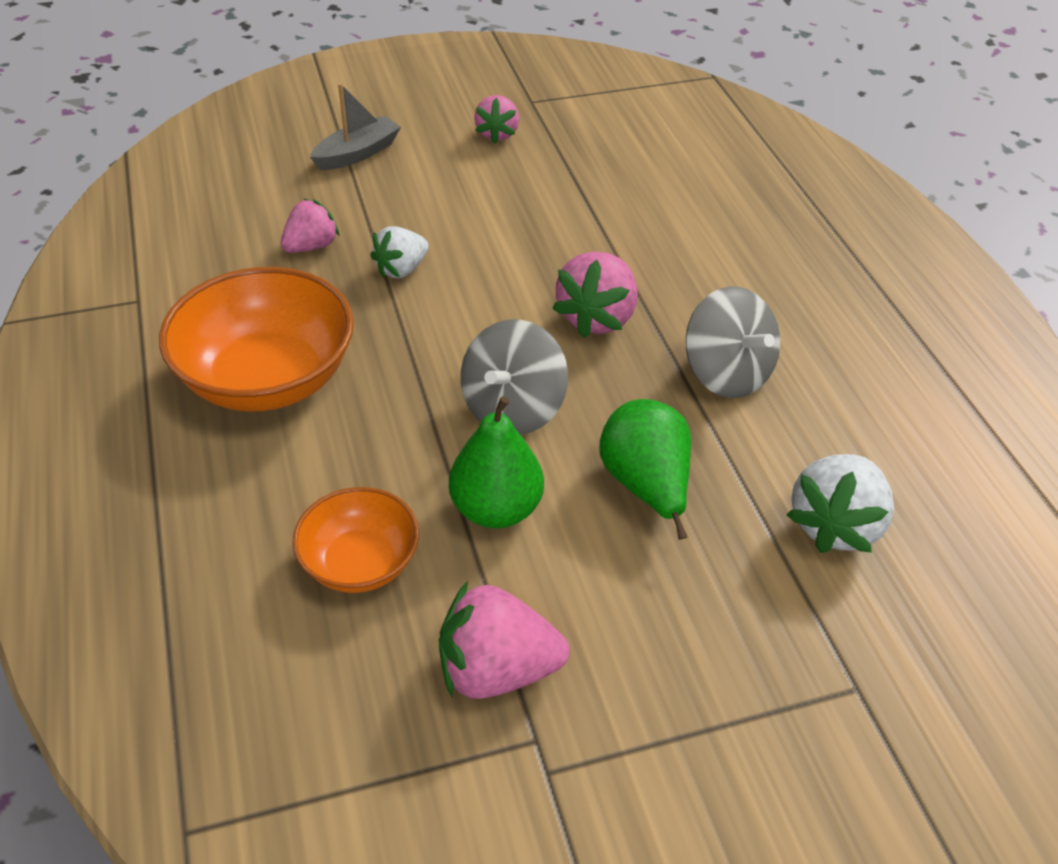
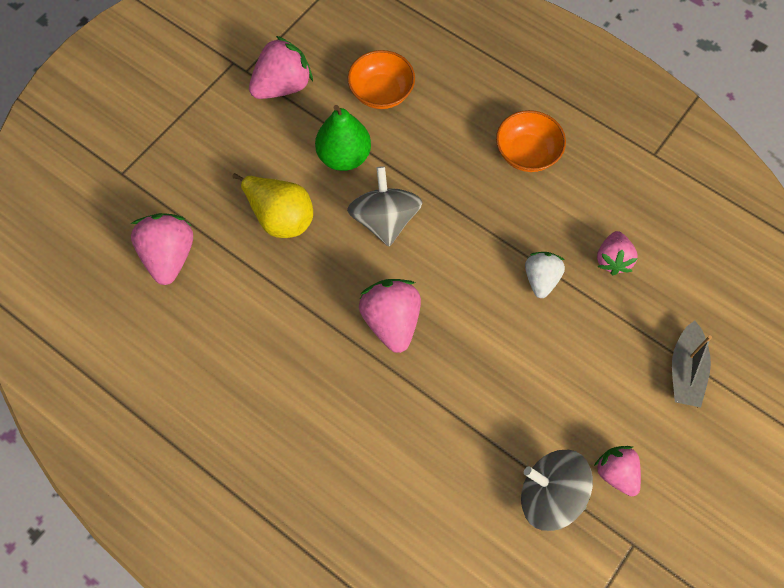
camera: 145 degrees right, 20 degrees up
(268, 379) = (527, 153): orange bowl -> orange bowl, size x0.58
(646, 486) = (280, 217): green pear -> yellow pear
(726, 373) = (284, 327): grey spinning top -> grey spinning top (550, 495)
(835, 525) = (169, 256): white strawberry -> pink strawberry

